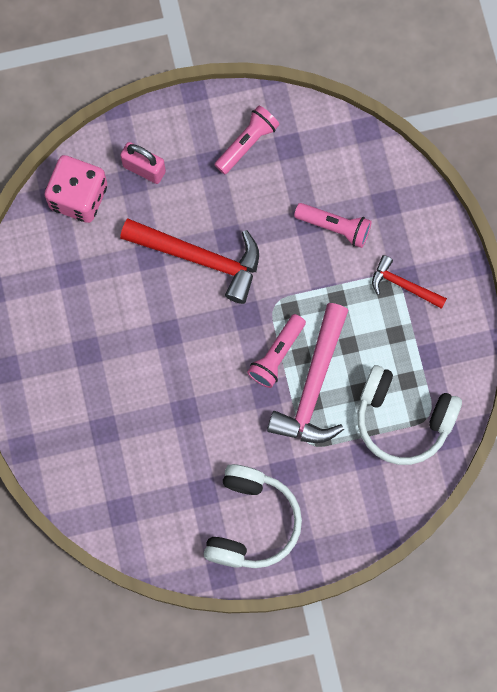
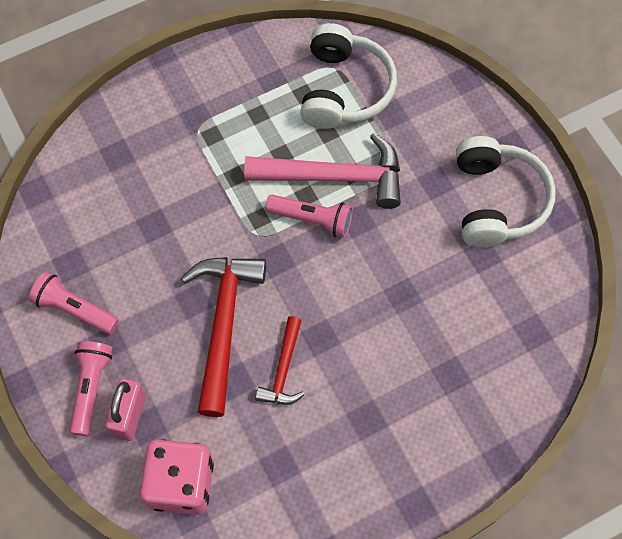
camera: 105 degrees left, 10 degrees down
(251, 522) = (497, 201): white headphones -> white headphones turned 90 degrees clockwise
(334, 227) = (154, 197): pink flashlight -> pink flashlight (91, 388)
(403, 285) = (203, 118): red hammer -> red hammer (283, 369)

